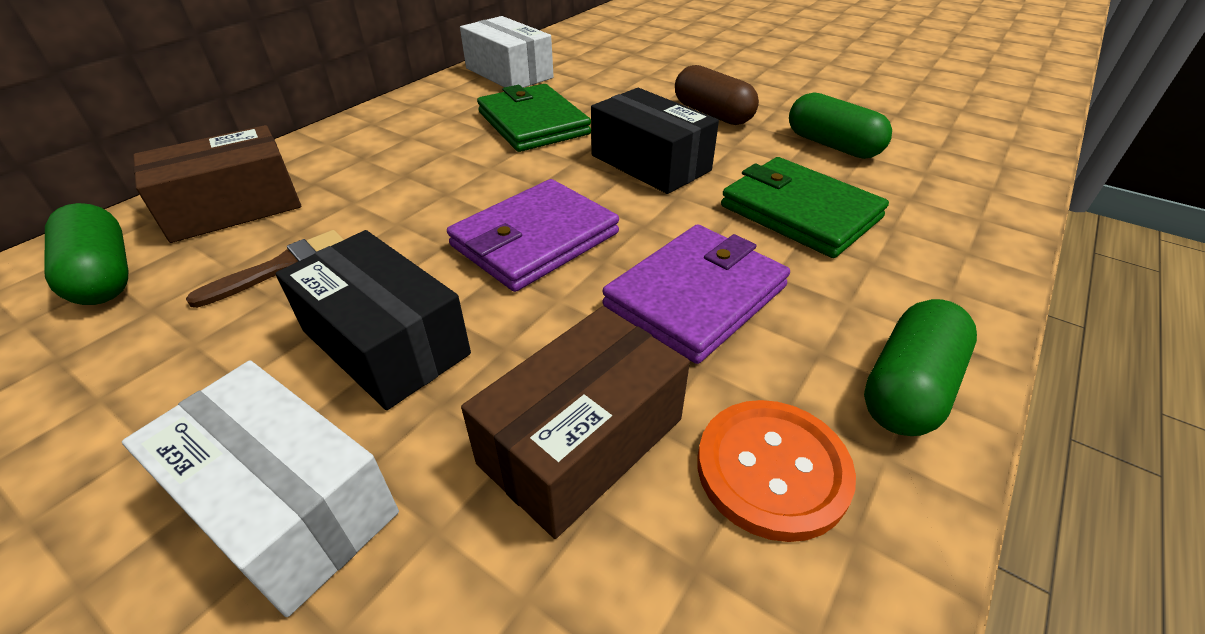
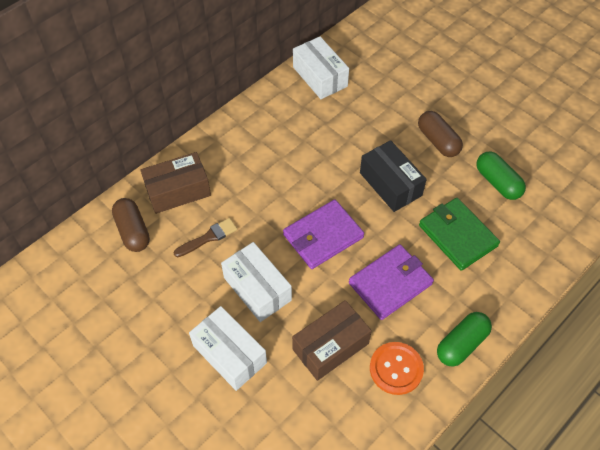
camera: 10 degrees right, 15 degrees up
(103, 276) = (133, 231): green capsule -> brown capsule
(385, 342) = (257, 289): black box -> white box
(533, 123) = (330, 136): green wallet -> none

